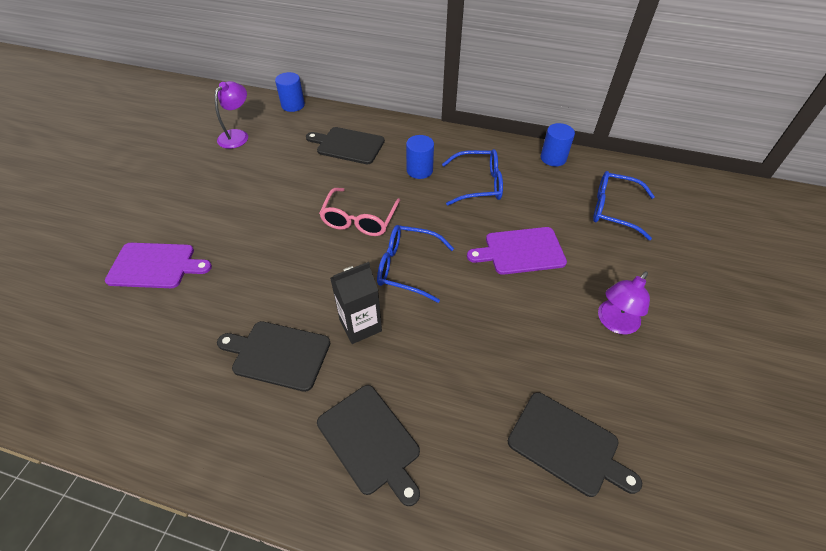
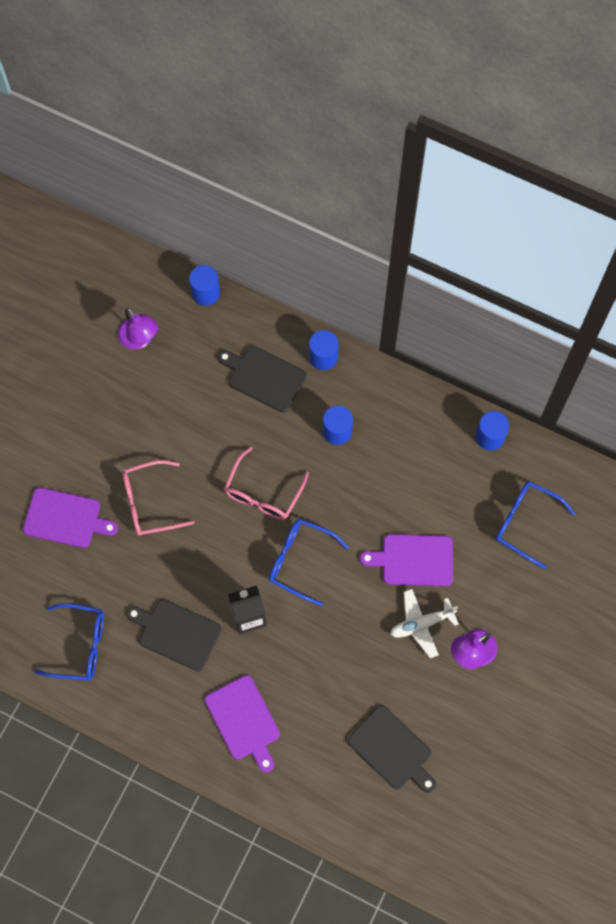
camera: 10 degrees right, 20 degrees up
(237, 135) = (140, 339): purple lamp -> purple lamp turned 105 degrees clockwise
(245, 241) = (149, 503): none -> pink glasses
(370, 441) = (244, 721): black cutting board -> purple cutting board
(396, 128) = (323, 357): none -> blue cylinder
(479, 184) = (396, 463): blue glasses -> blue glasses (80, 645)
(550, 304) = (421, 624): none -> white plane

